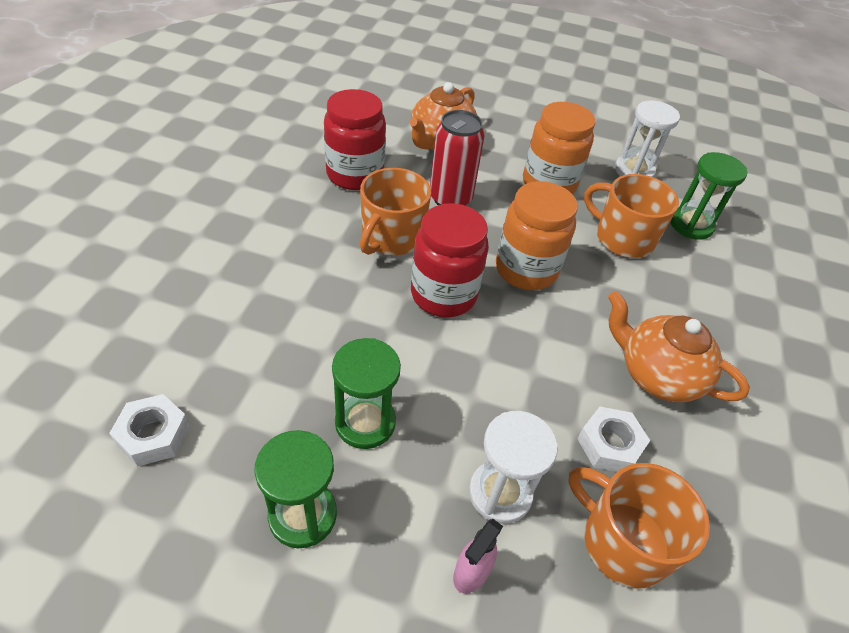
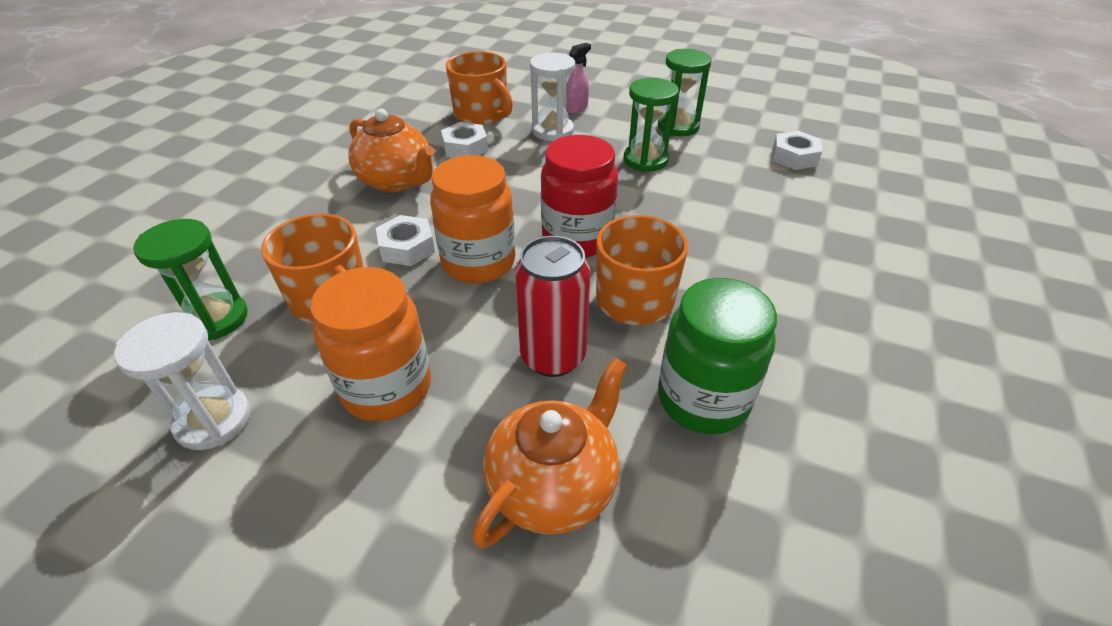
camera: 170 degrees left, 5 degrees down
(355, 174) = (703, 399): red jar -> green jar
(594, 284) = (407, 247): none -> white nut

